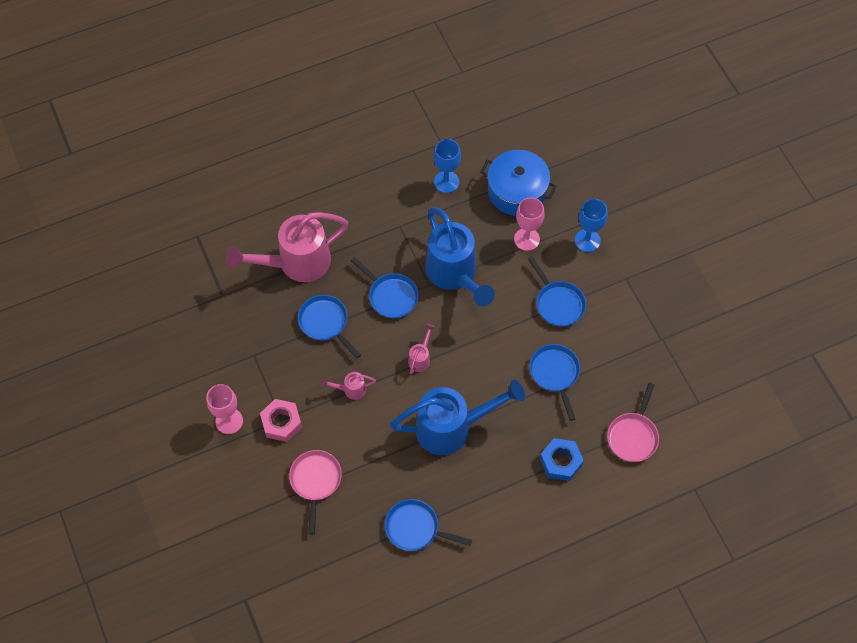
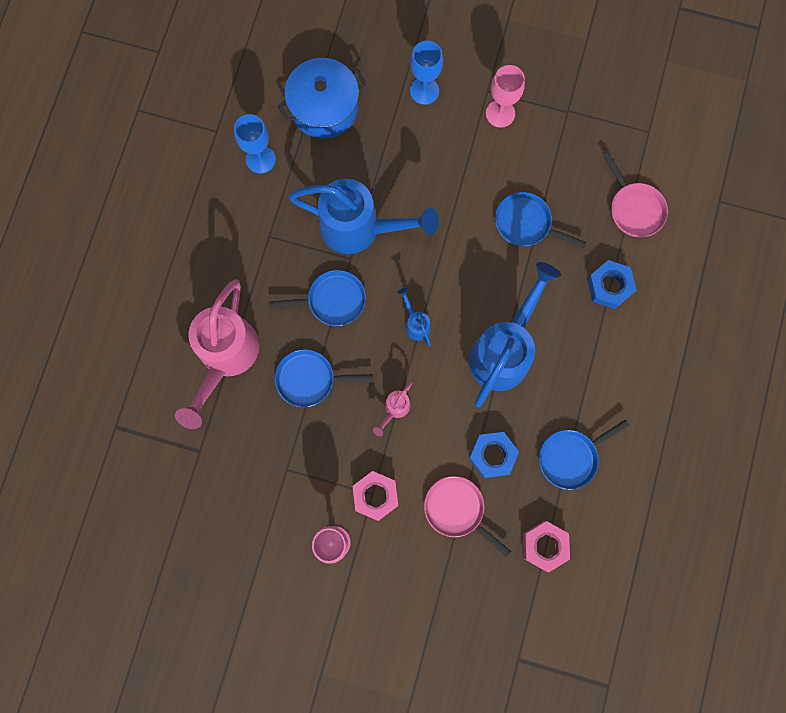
camera: 50 degrees left, 15 degrees up
(338, 558) = (544, 546): none -> pink nut
(372, 475) = (492, 455): none -> blue nut
(420, 358) = (415, 323): pink watering can -> blue watering can
(526, 239) = (378, 139): pink goblet -> pink goblet (500, 113)
(558, 303) = (462, 165): blue pan -> none

